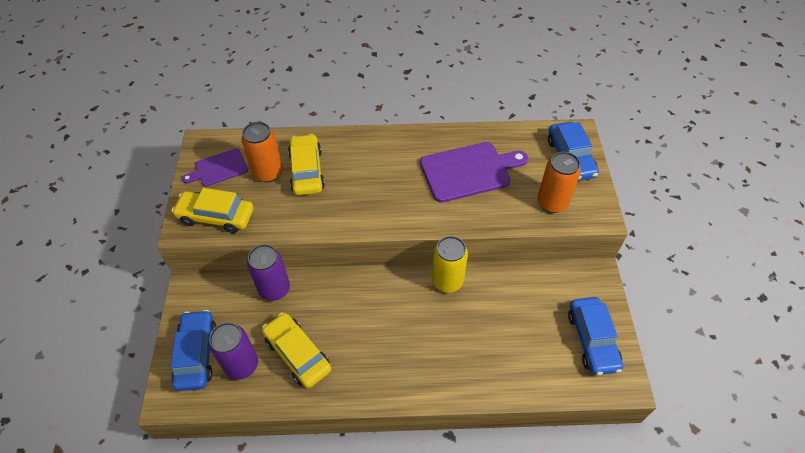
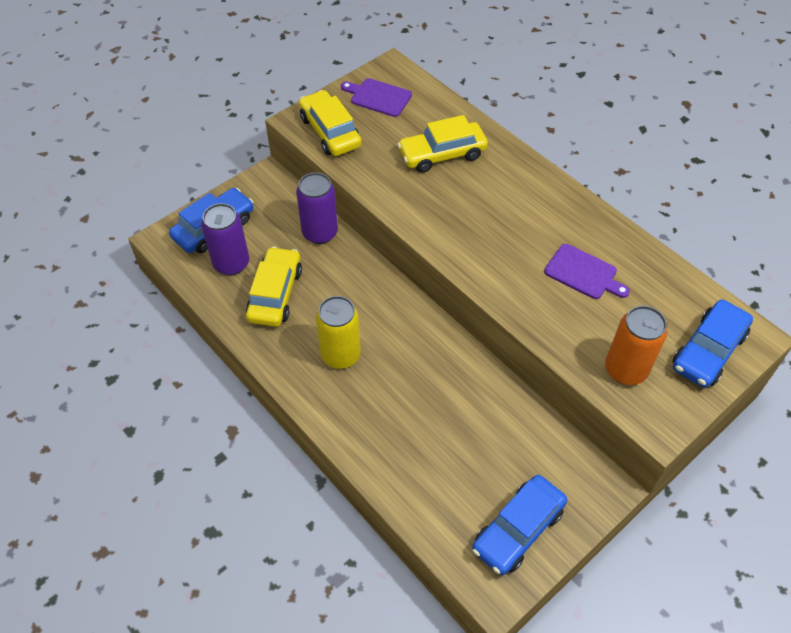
camera: 50 degrees right, 0 degrees up
(268, 173) = (410, 131): orange can -> none
(307, 171) = (442, 154): yellow car -> yellow car turned 150 degrees counterclockwise
(447, 281) = (458, 355): yellow can -> yellow can (340, 355)
(469, 171) = (583, 273): purple cutting board -> purple cutting board, size x0.59

